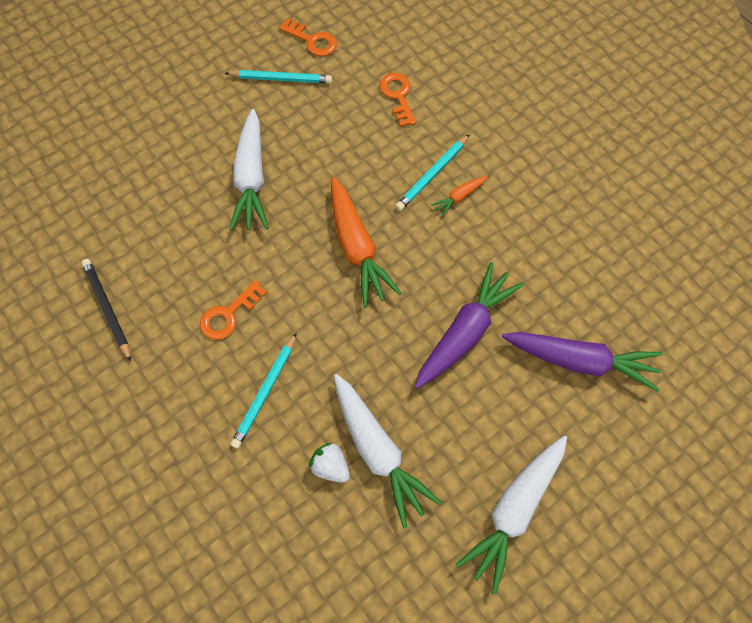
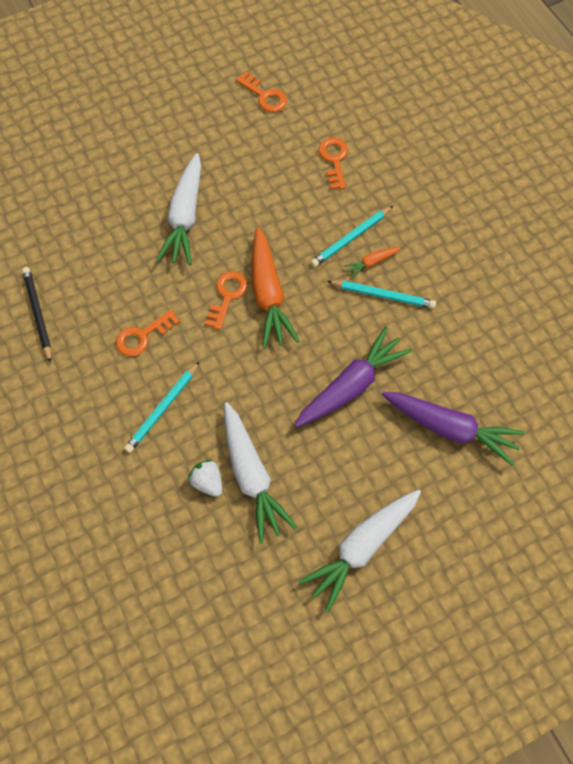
camera: 10 degrees right, 0 degrees up
(281, 79) = (229, 128): turquoise pencil -> turquoise pencil (383, 295)
(313, 256) = (227, 296): none -> orange key

